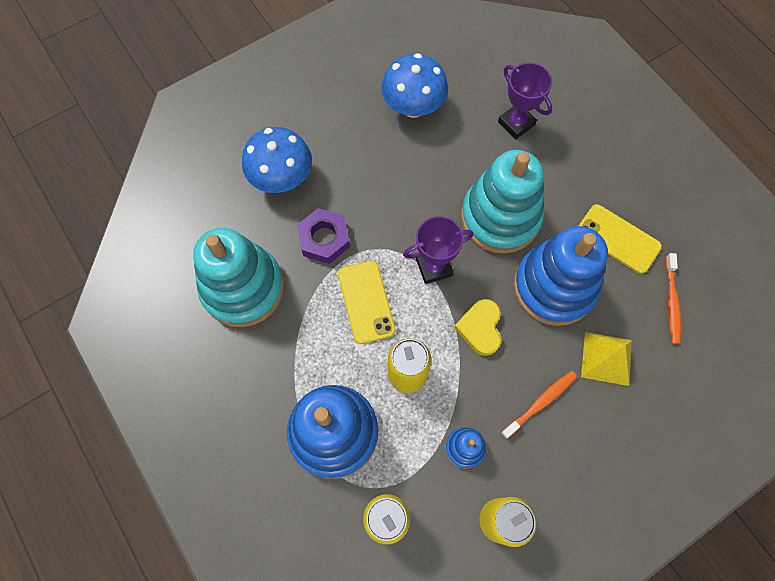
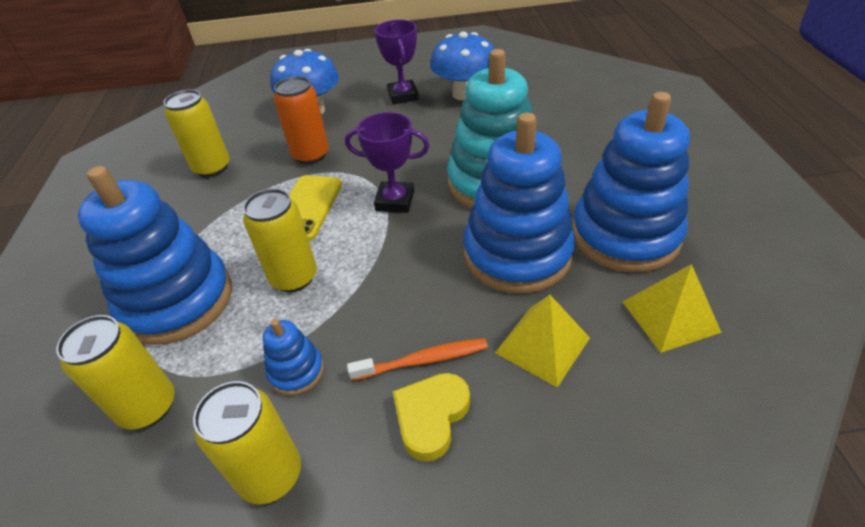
camera: 30 degrees right, 25 degrees down
(243, 288) = (212, 168): turquoise stacking toy -> yellow can
(324, 239) = (311, 155): purple nut -> orange can
(480, 328) = (404, 264): yellow heart -> yellow heart (431, 416)
(516, 123) = (559, 123): purple trophy -> purple trophy (403, 96)
(618, 239) = (625, 235): yellow phone -> blue stacking toy
(671, 302) = (670, 316): orange toothbrush -> yellow pyramid

